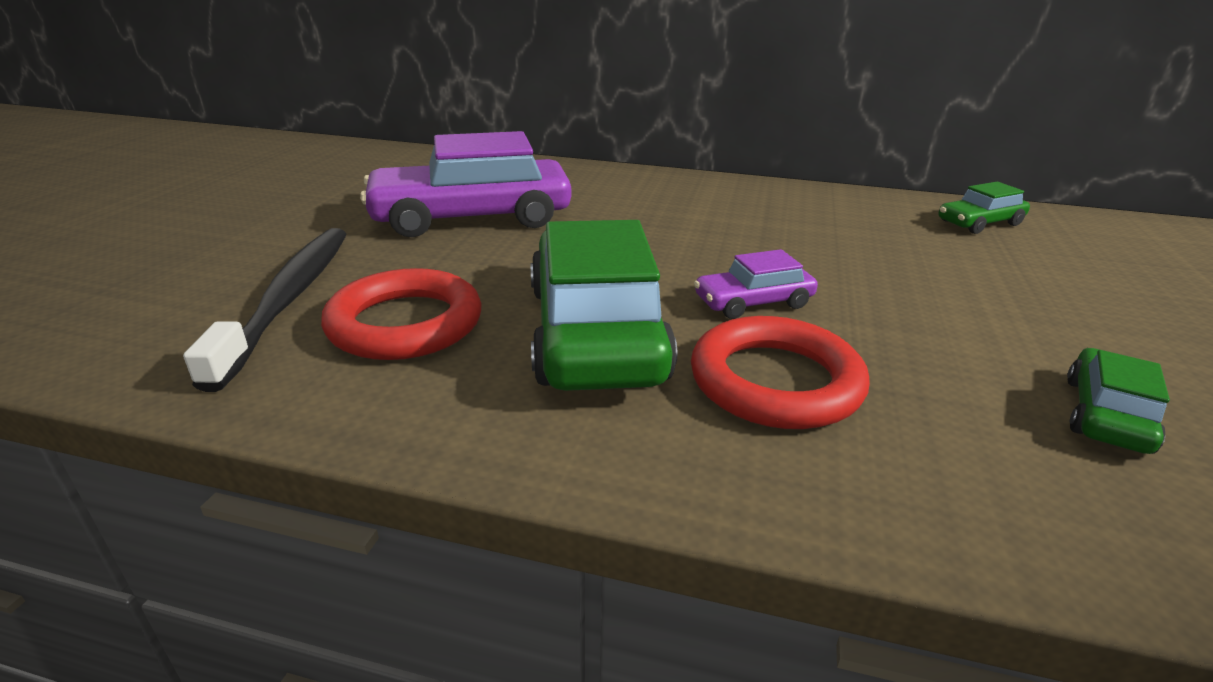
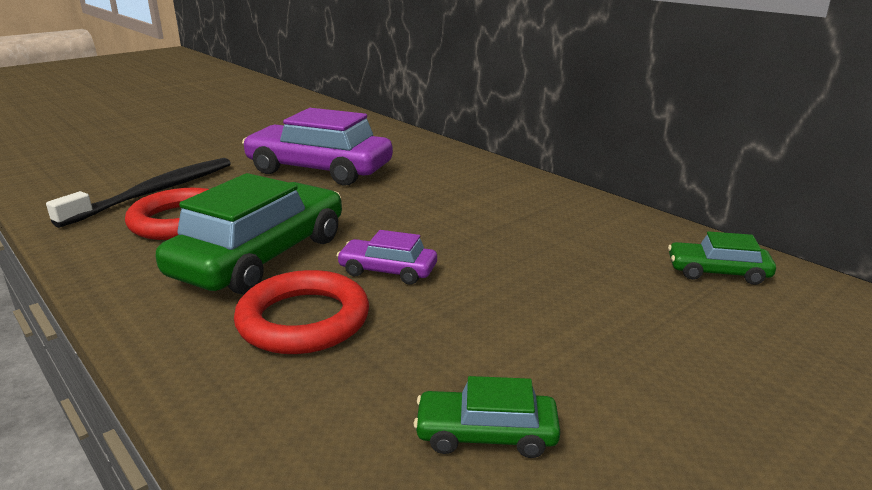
camera: 35 degrees right, 5 degrees down
(1106, 414) = (486, 434): green car -> green car turned 150 degrees counterclockwise

